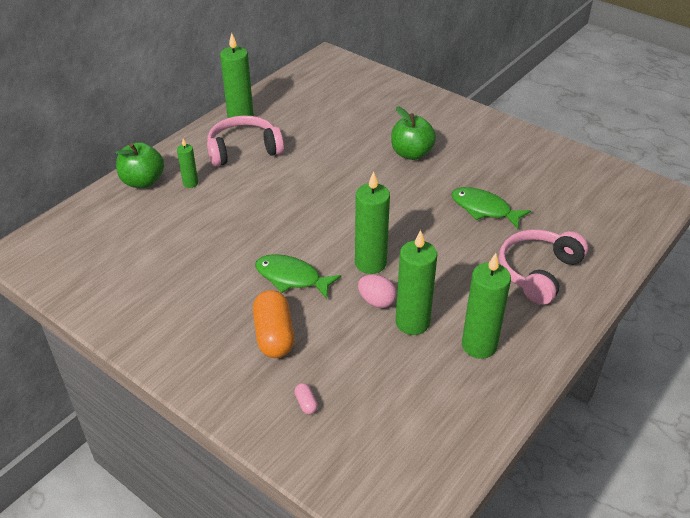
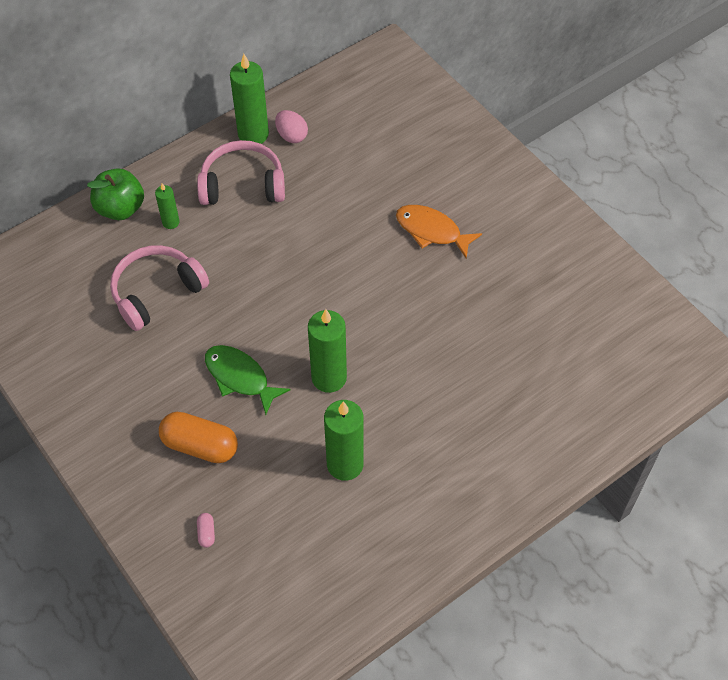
camera: 15 degrees right, 15 degrees up
(274, 335) = (200, 446): orange capsule -> orange capsule turned 75 degrees counterclockwise
(376, 301) = (318, 429): pink egg -> pink egg (291, 136)
(411, 153) = (432, 231): green apple -> orange fish
(479, 345) = (402, 509): green candle -> none
(484, 209) = (482, 332): green fish -> none
(538, 272) = (506, 432): pink headphones -> pink headphones (157, 292)

